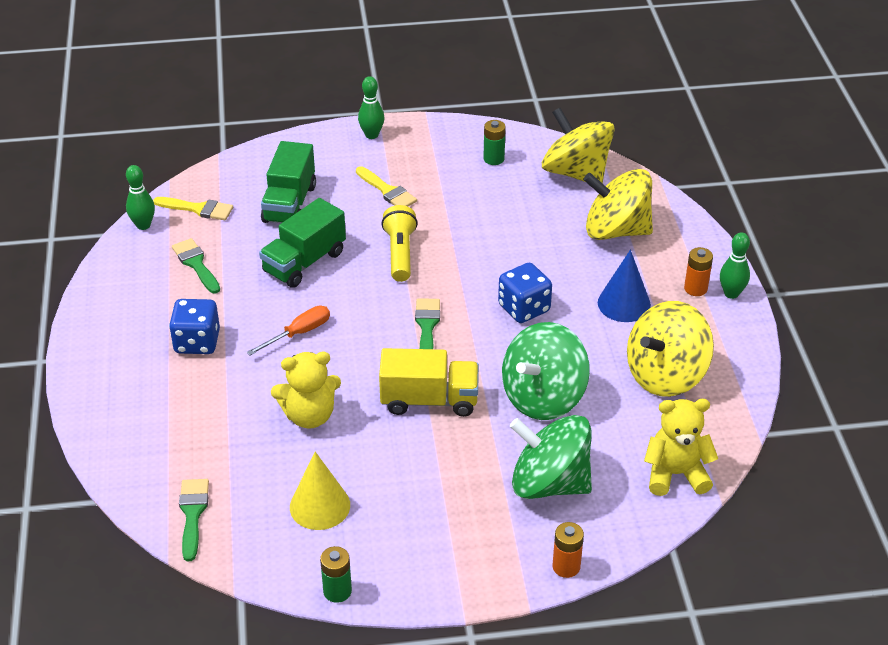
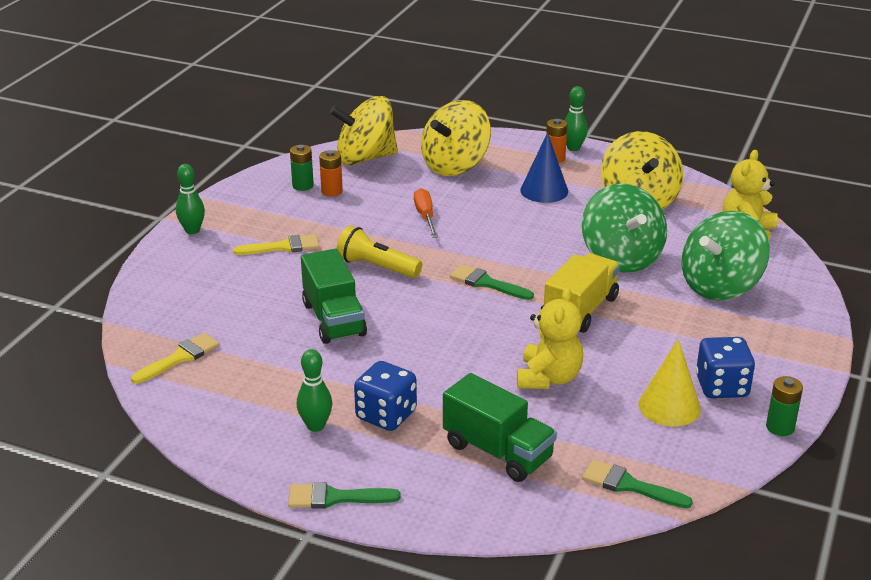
camera: 60 degrees left, 10 degrees down
(143, 225) = (164, 400): green bowling pin -> green bowling pin (315, 426)
(196, 264) = (266, 383): green brush -> green brush (335, 497)
(289, 204) = (238, 302): green truck -> green truck (497, 451)
(299, 333) = (431, 351): orange screwdriver -> orange screwdriver (425, 216)
(524, 308) = (508, 233): blue dice -> blue dice (721, 387)
(566, 566) = (815, 308): orange battery -> orange battery (332, 191)

